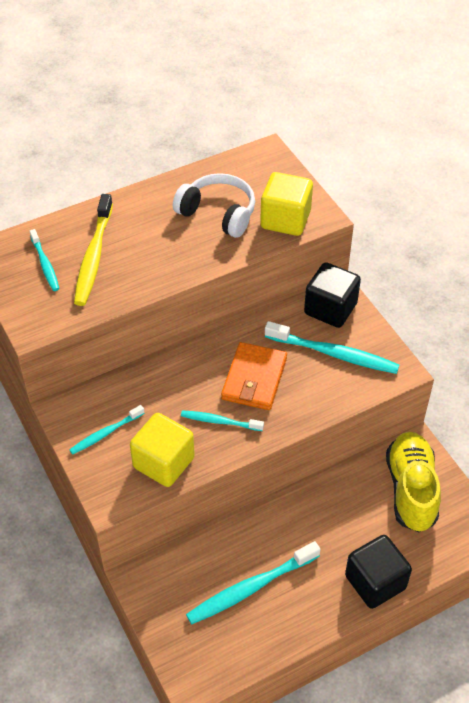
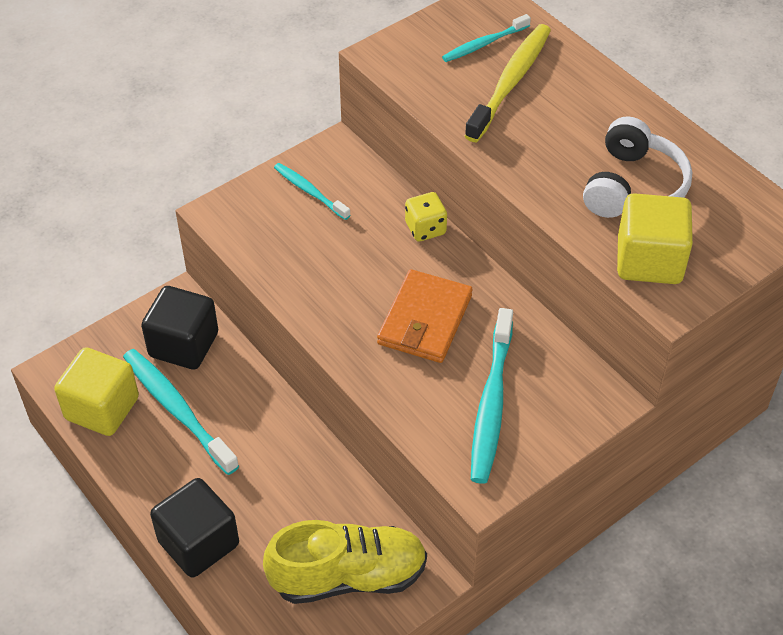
camera: 80 degrees right, 0 degrees up
(93, 257) = (510, 82): yellow toothbrush -> yellow toothbrush turned 120 degrees clockwise
(163, 462) = (277, 250): yellow cube -> yellow cube (102, 408)
(166, 365) = (425, 228): none -> yellow dice
(220, 421) = (348, 294): turquoise toothbrush -> none
(254, 379) = (425, 320): orange wallet -> orange wallet turned 75 degrees counterclockwise
(330, 309) = (575, 391): black cube -> black cube (184, 345)

